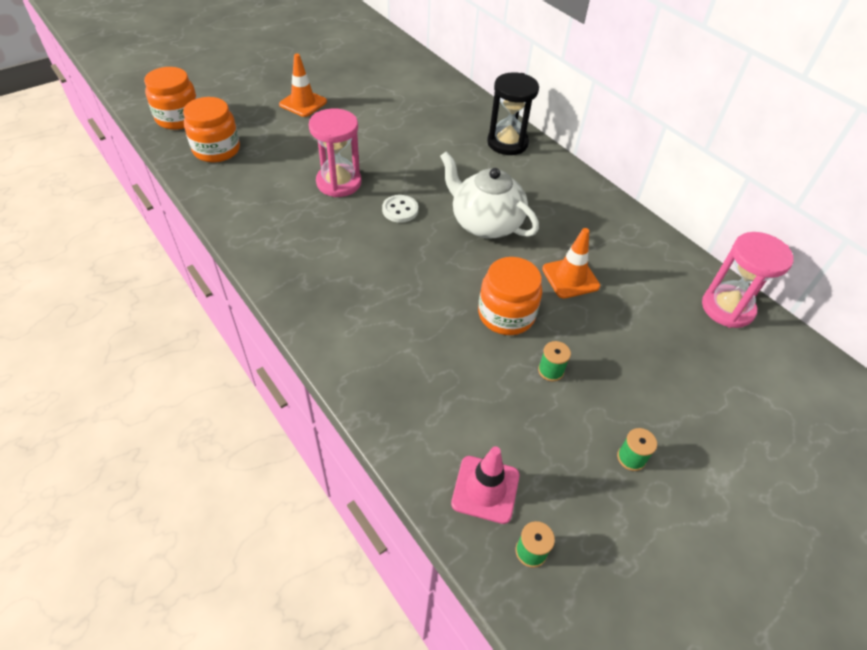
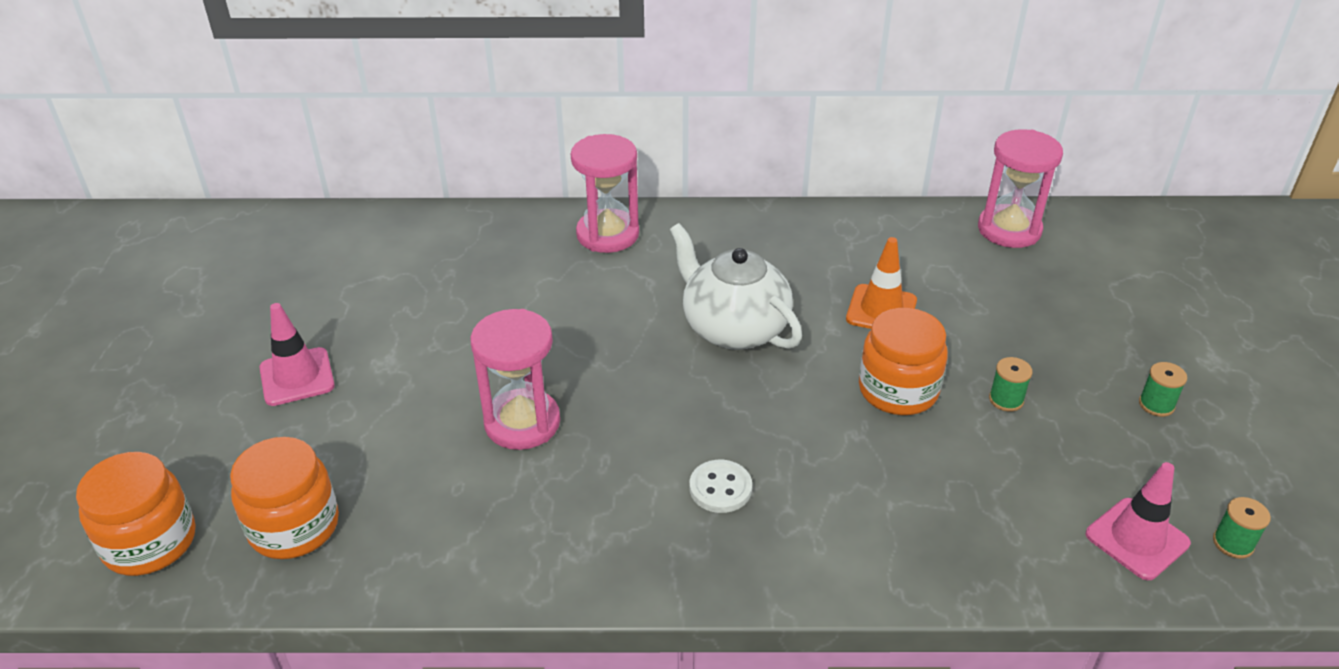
camera: 50 degrees left, 10 degrees down
(303, 103) = (297, 377): orange traffic cone -> pink traffic cone
(400, 210) = (637, 390): white button -> white button (720, 488)
(485, 223) = (733, 328): white teapot -> white teapot turned 60 degrees clockwise
(507, 143) = (607, 234): black hourglass -> pink hourglass

